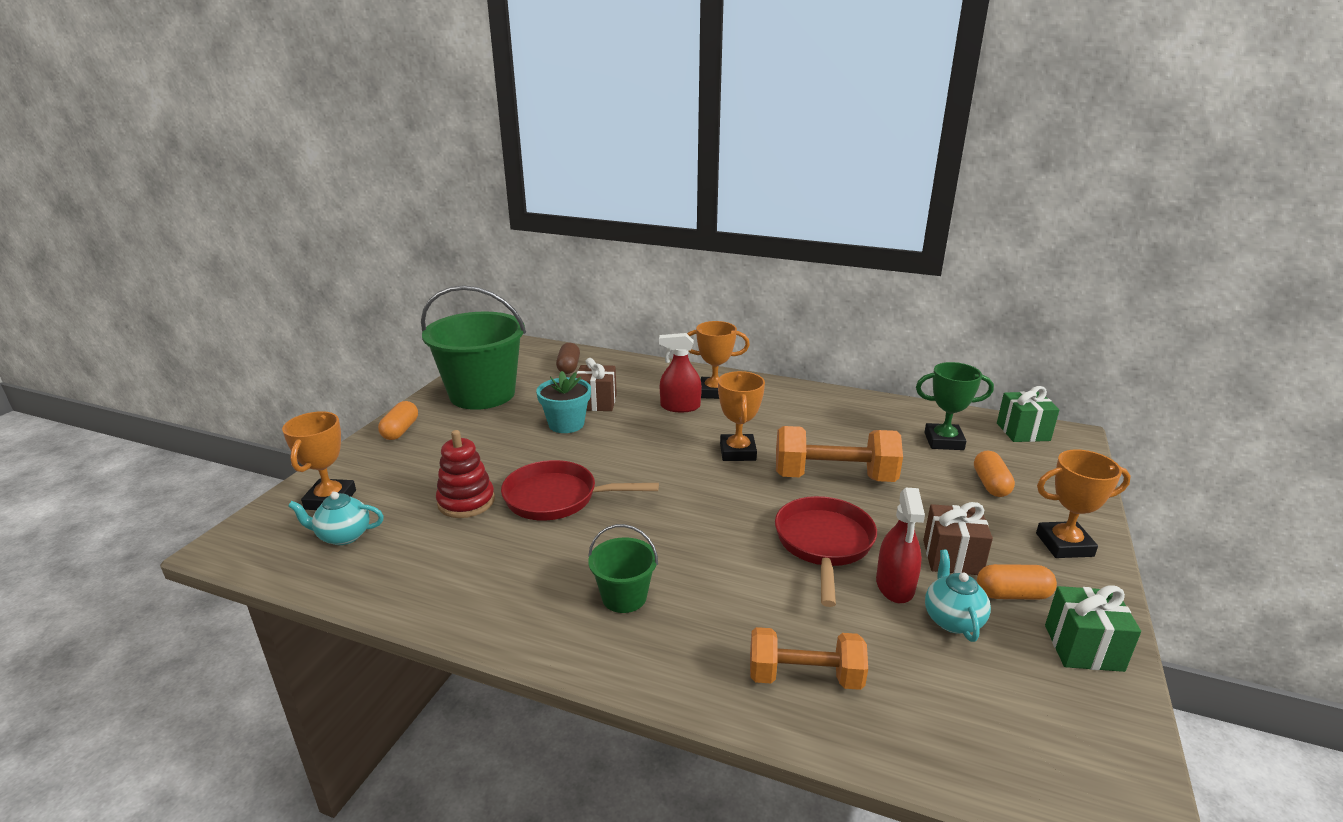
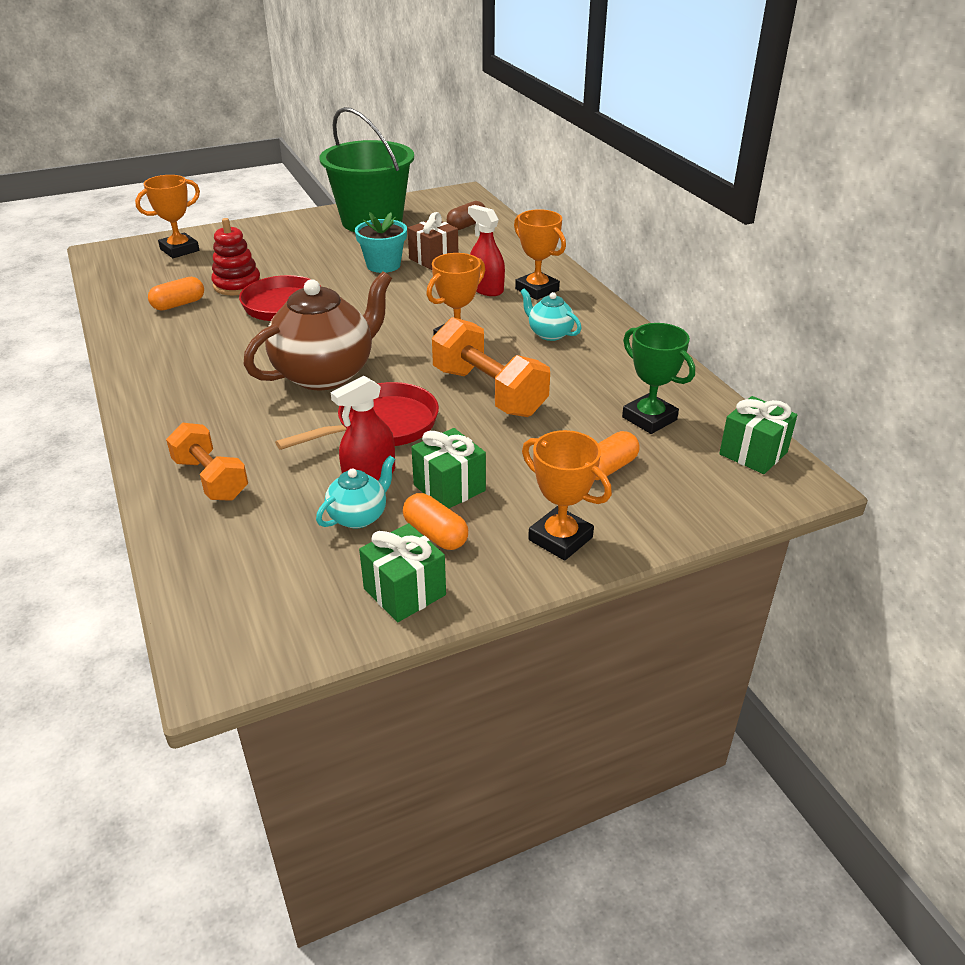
camera: 45 degrees right, 10 degrees up
(343, 536) = (151, 273): turquoise teapot -> turquoise teapot (549, 334)
(400, 430) = (283, 225): orange capsule -> orange capsule (178, 304)
(624, 597) = (211, 381): green bucket -> none
(703, 531) = (326, 374): none -> brown teapot
(952, 557) = (449, 488): brown gift -> green gift

